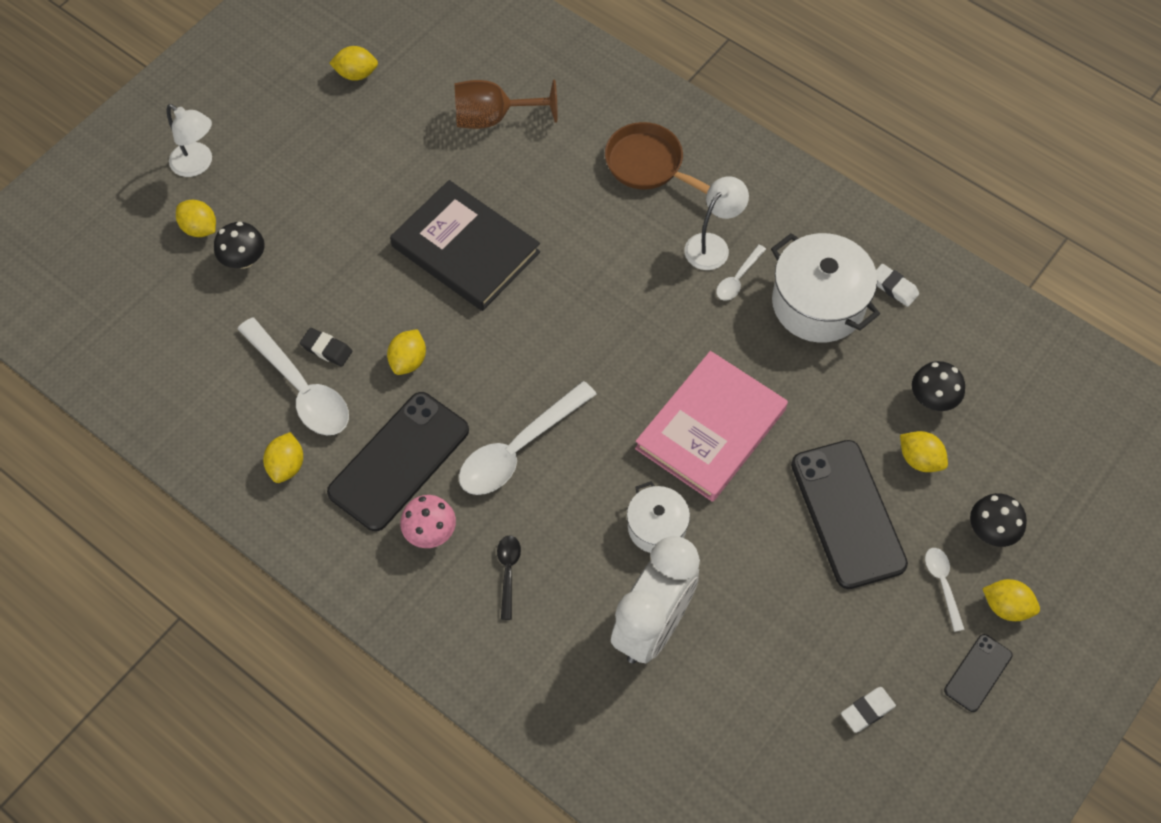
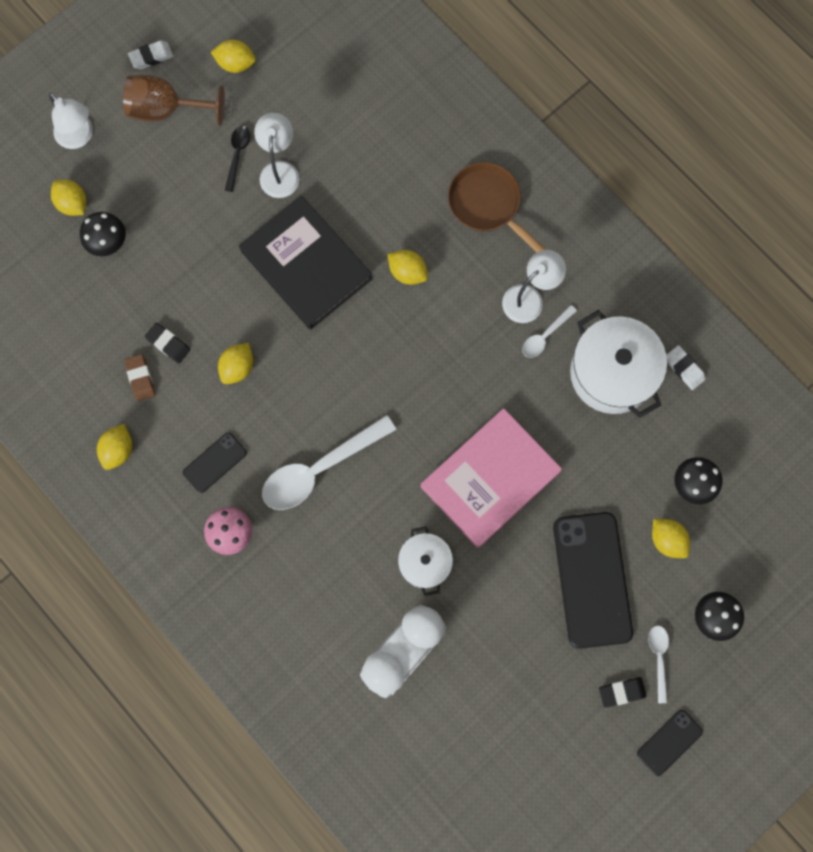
camera: 10 degrees right, 15 degrees up
(301, 388) = (140, 378): white spoon -> brown eraser
(399, 461) = (215, 462): black phone -> black phone, size x0.49
(420, 165) = (280, 171): none -> white lamp
(494, 118) = (355, 132): brown goblet -> brown goblet (167, 109)
(508, 572) = (291, 581): black spoon -> black spoon (237, 155)
(867, 710) = (568, 758): white eraser -> white eraser (151, 57)
(910, 627) = (621, 692): none -> black eraser
(1006, 606) = (708, 688): yellow lemon -> yellow lemon (407, 272)

